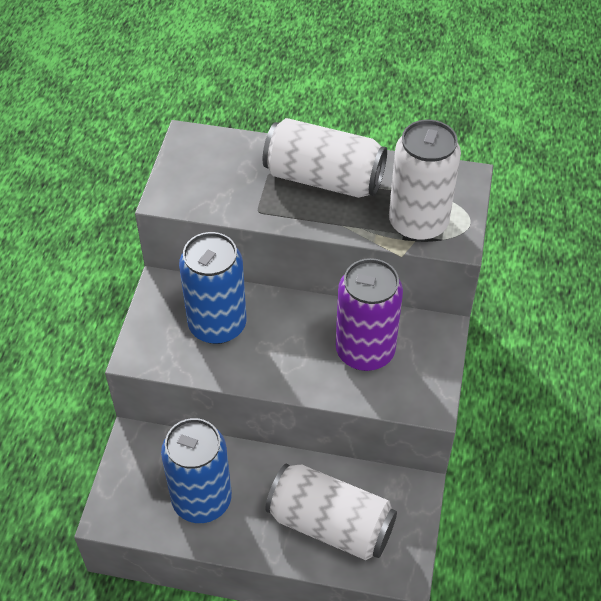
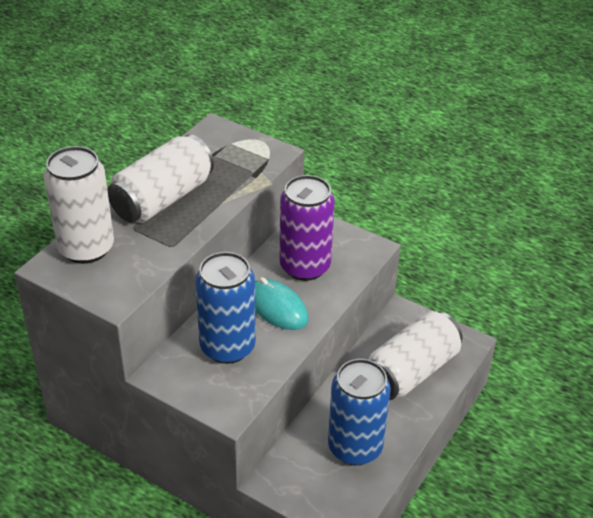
camera: 70 degrees left, 10 degrees down
(291, 346) = (276, 307): none -> turquoise mouse
(418, 223) = (245, 165): white can -> white can (86, 248)

